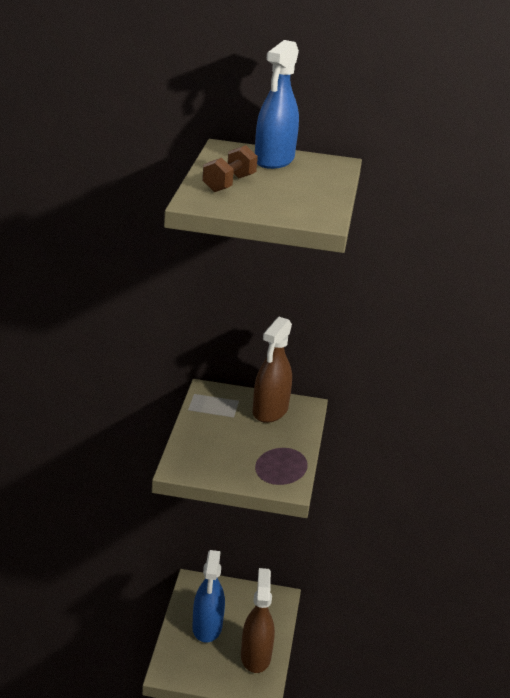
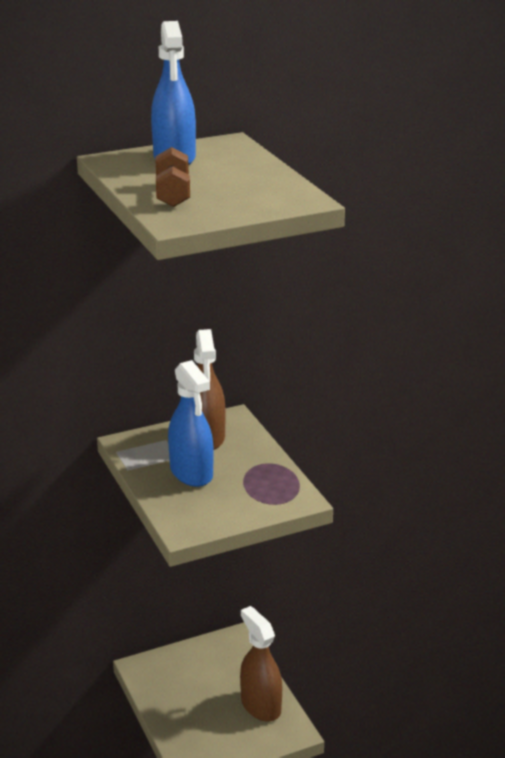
camera: 30 degrees left, 0 degrees up
(207, 627) = (191, 703): blue spray bottle -> blue spray bottle (191, 473)

